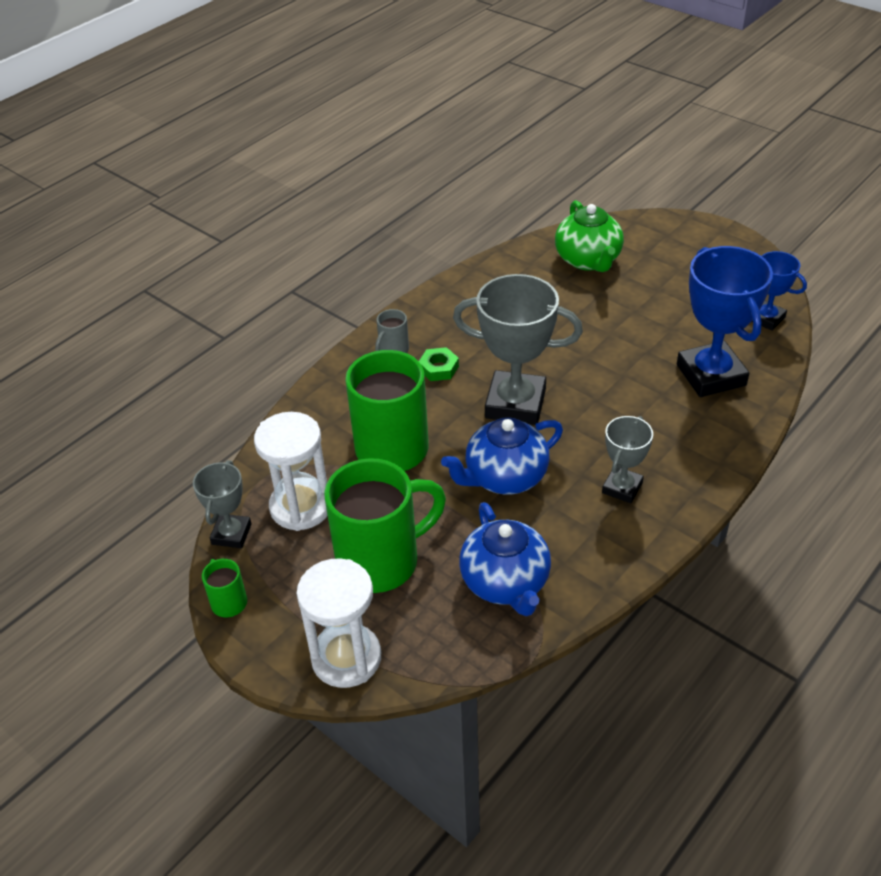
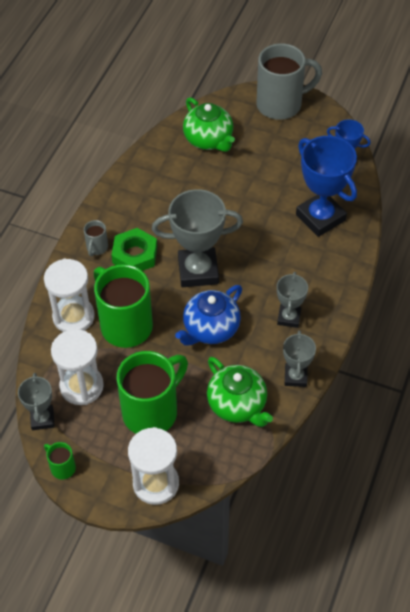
camera: 20 degrees left, 10 degrees up
(328, 422) = (73, 317): none -> white hourglass
(438, 368) = (135, 255): green nut -> green nut, size x1.65
(505, 583) = (237, 405): blue teapot -> green teapot
(605, 566) = (295, 377): none -> grey trophy
(699, 239) = (281, 104): none -> grey mug

